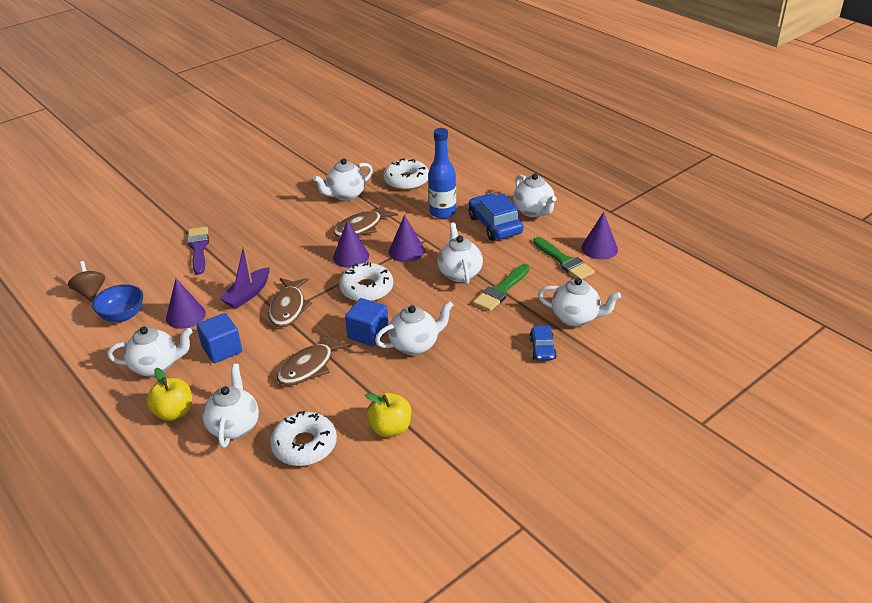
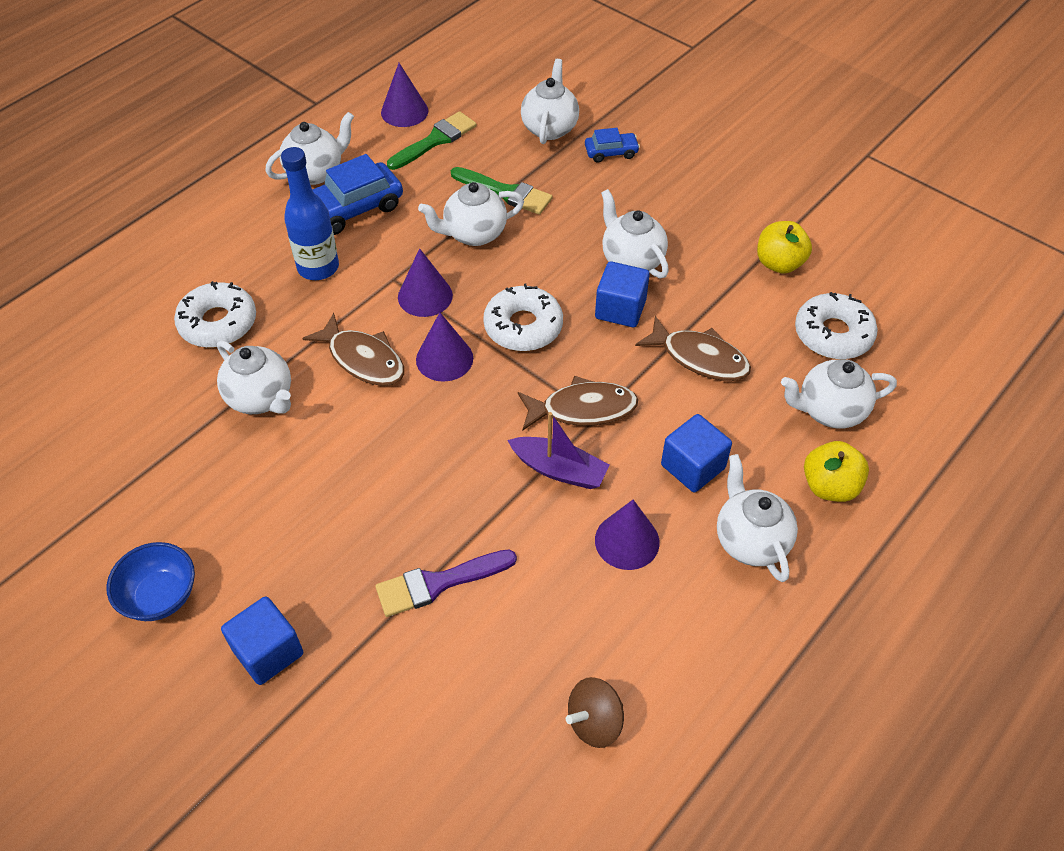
camera: 100 degrees left, 15 degrees up
(122, 315) = (646, 638): blue bowl -> blue bowl (160, 596)
(192, 200) = (268, 652): none -> blue cube

